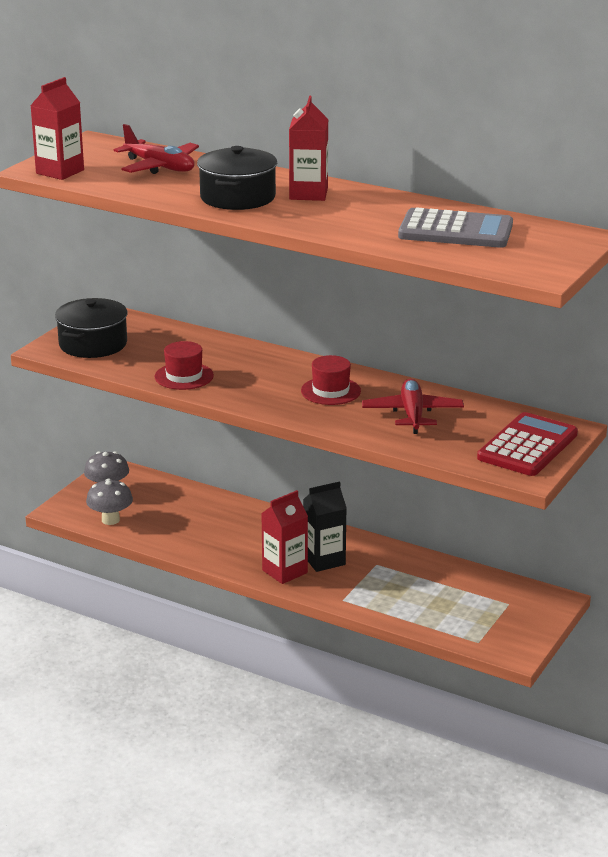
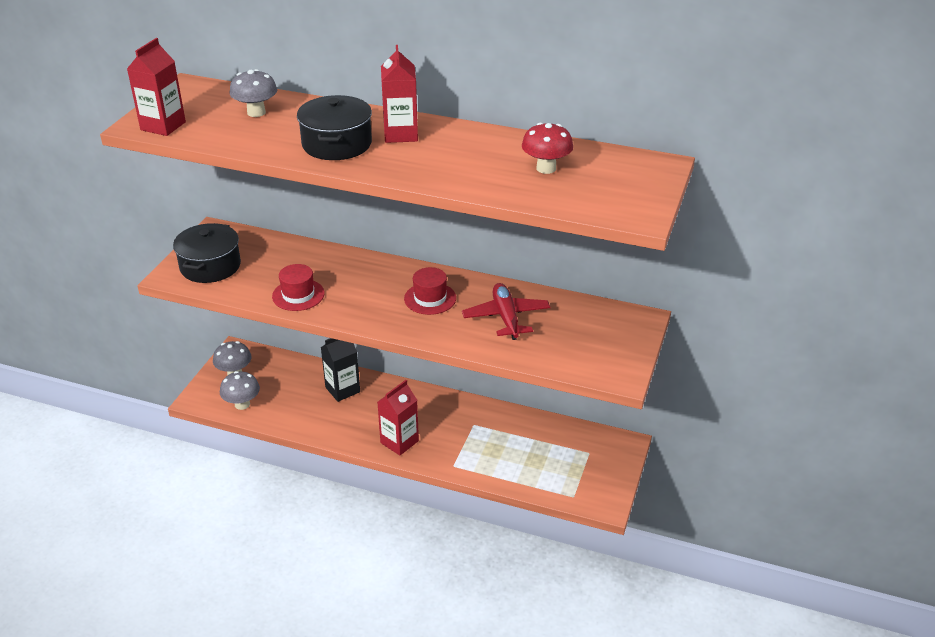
camera: 10 degrees left, 10 degrees up
(160, 167) = (256, 112): red plane -> grey mushroom
(324, 560) = (430, 426): black carton -> black carton (342, 389)
(455, 231) = (546, 168): grey calculator -> red mushroom
(527, 446) = (612, 343): red calculator -> none

